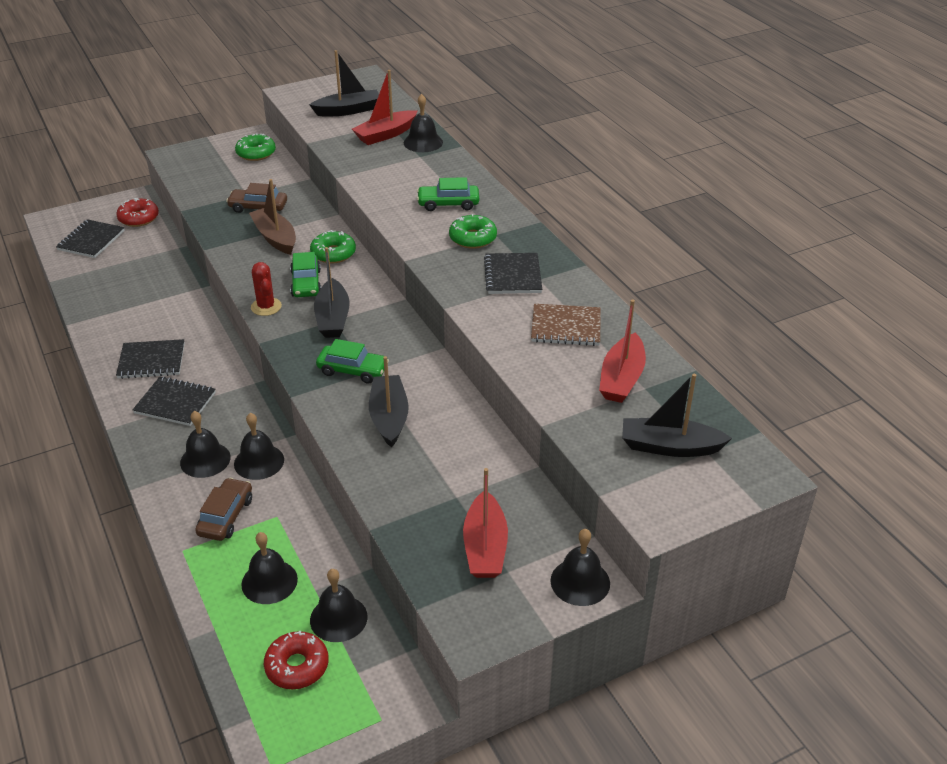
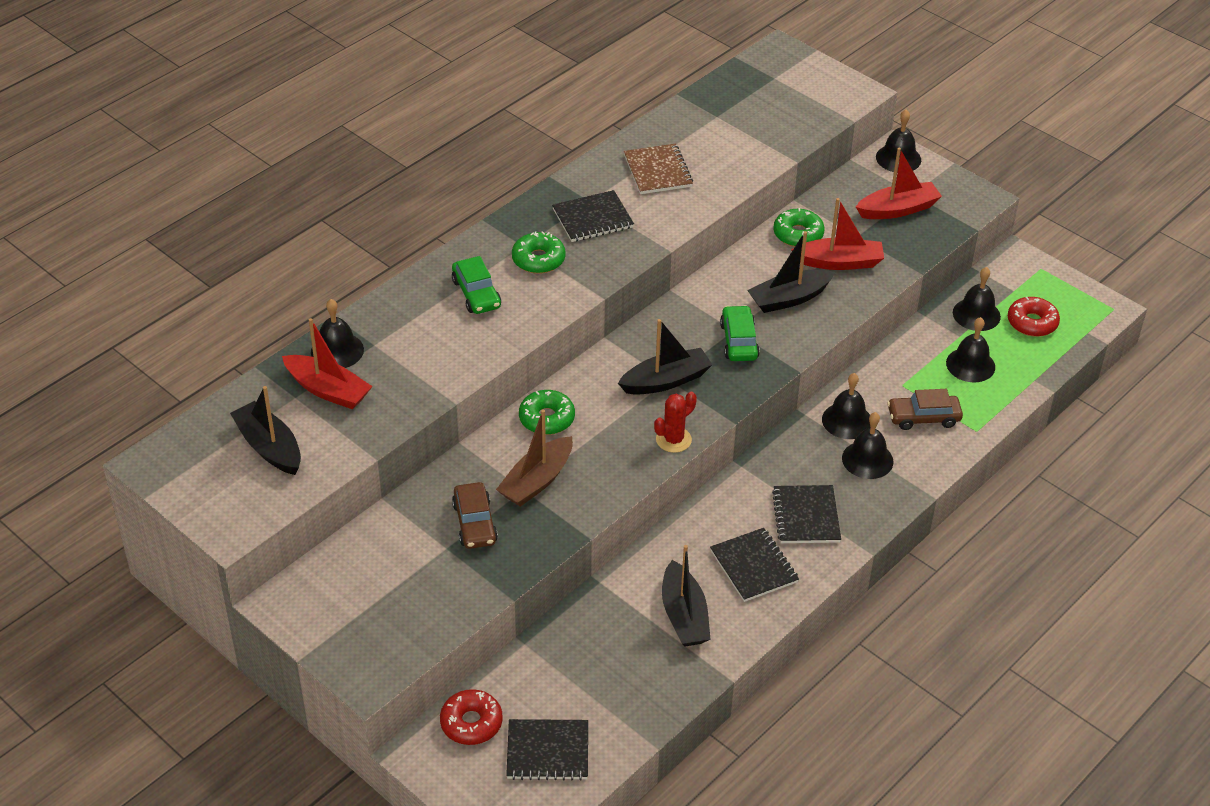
camera: 110 degrees left, 5 degrees up
(256, 153) = (332, 580): green donut -> green donut (798, 234)
(306, 283) = (615, 422): green car -> none
(621, 378) = (712, 129): red boat -> red boat (839, 262)
(669, 447) = (780, 95): black boat -> black boat (684, 615)

